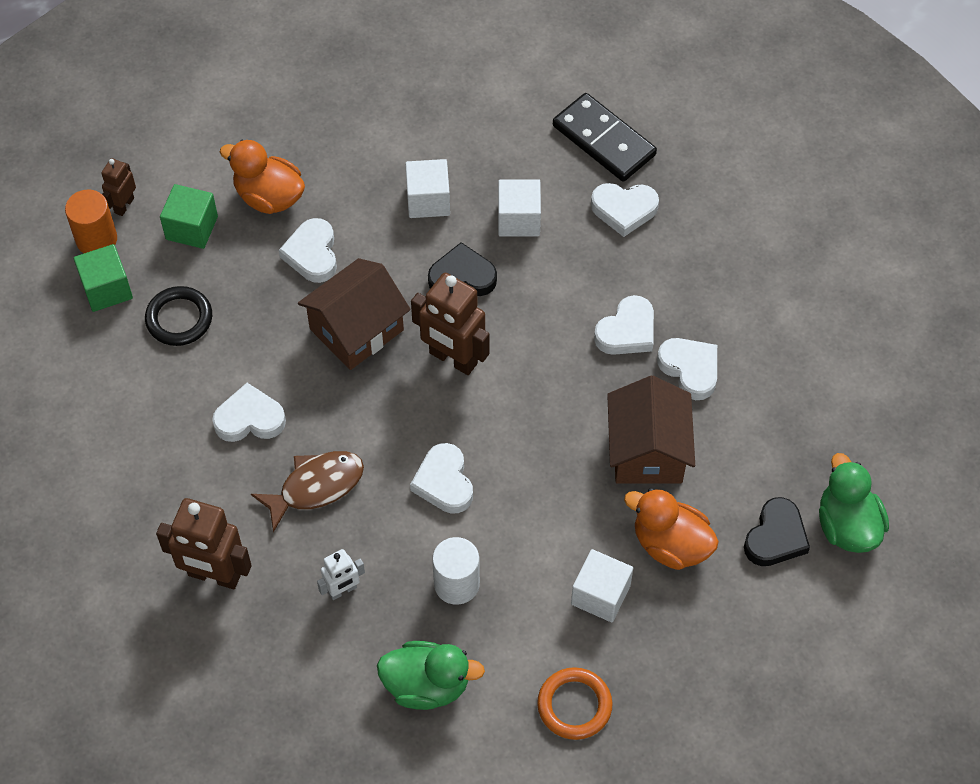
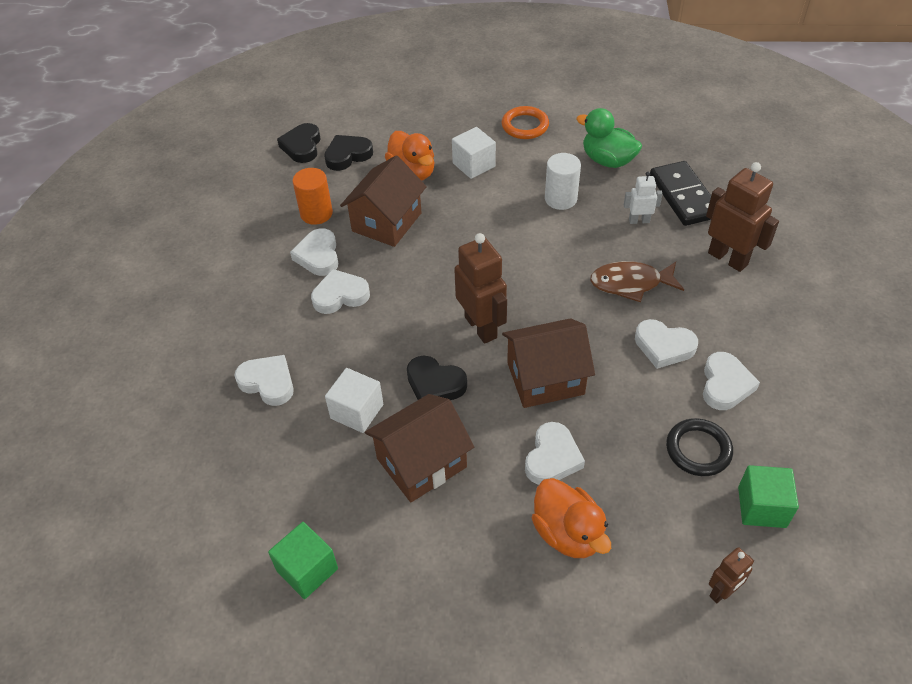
camera: 150 degrees left, 10 degrees down
(96, 239) = (761, 565): orange cylinder -> orange cylinder (316, 213)
(192, 228) = (658, 534): green cube -> green cube (307, 570)
(428, 200) = (421, 463): white cube -> brown house
(444, 482) = (536, 254): white heart -> white heart (725, 385)
(604, 140) = (233, 450): black domino -> black domino (683, 196)
(847, 525) = (302, 146): green duck -> black heart

